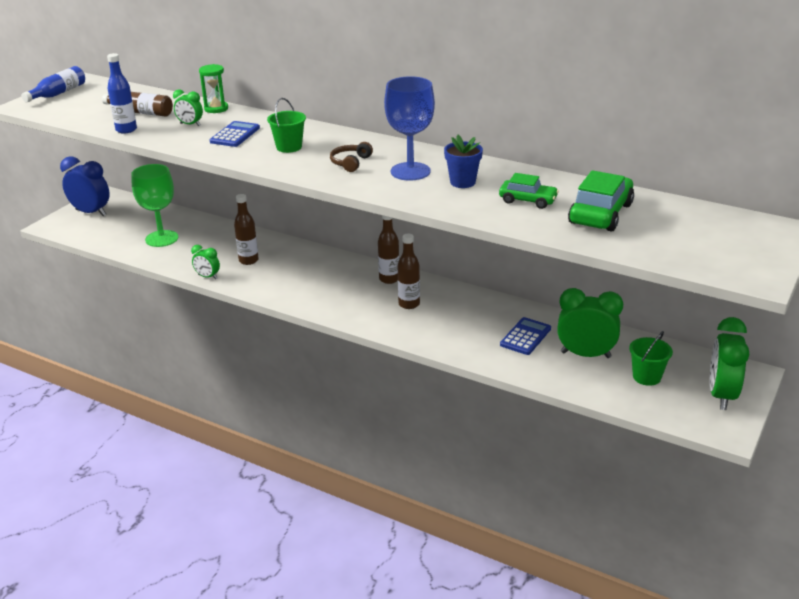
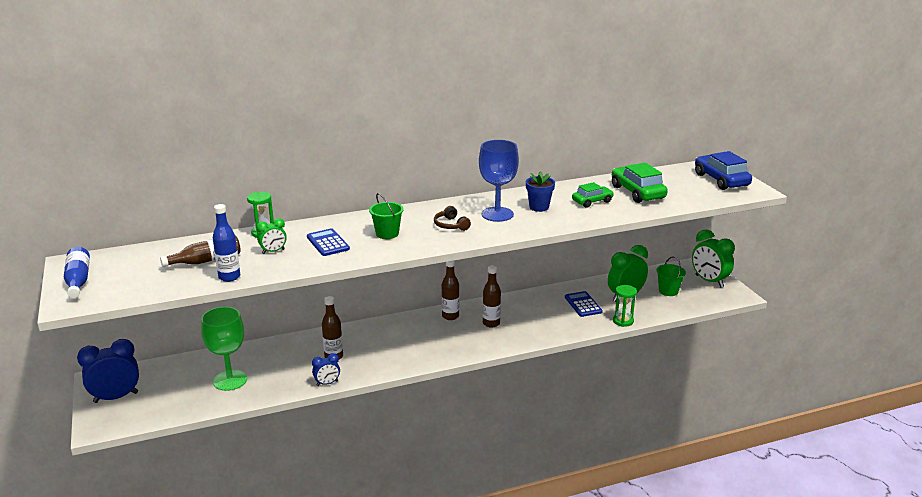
camera: 50 degrees left, 5 degrees down
(207, 277) = (327, 383): green clock -> blue clock
(532, 374) = (623, 321): none -> green hourglass
(742, 247) = (721, 180): none -> blue car

